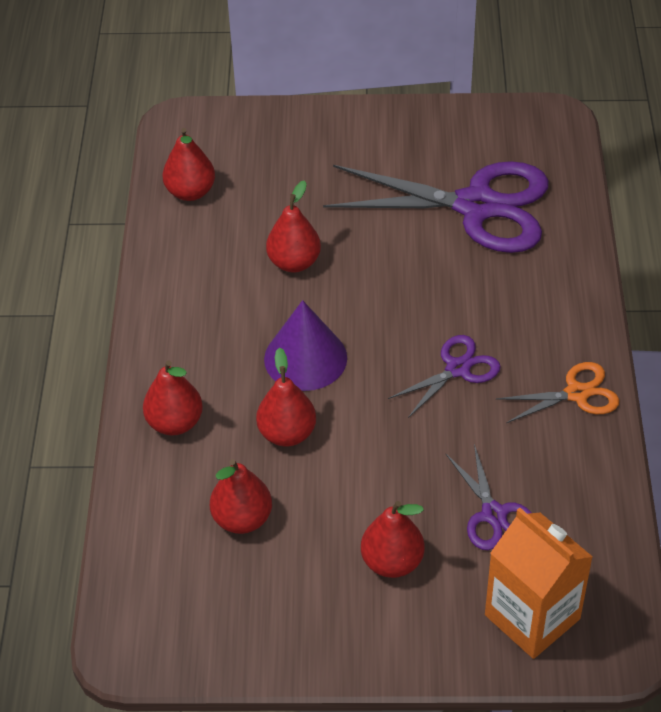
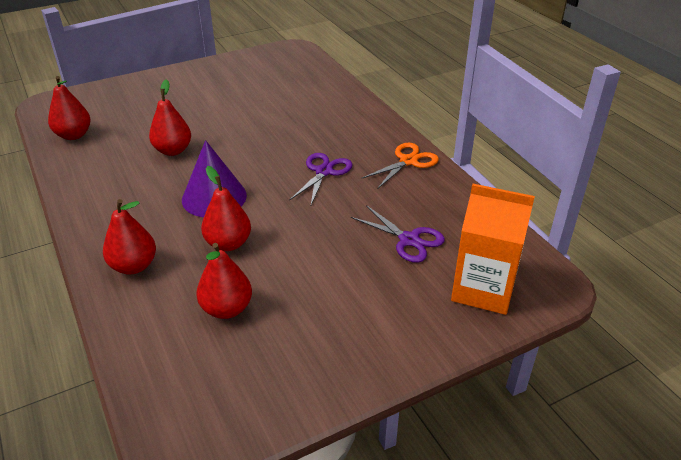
camera: 30 degrees left, 10 degrees down
(392, 562) = (361, 293): red pear -> none
(476, 206) = (277, 94): purple scissors -> none

